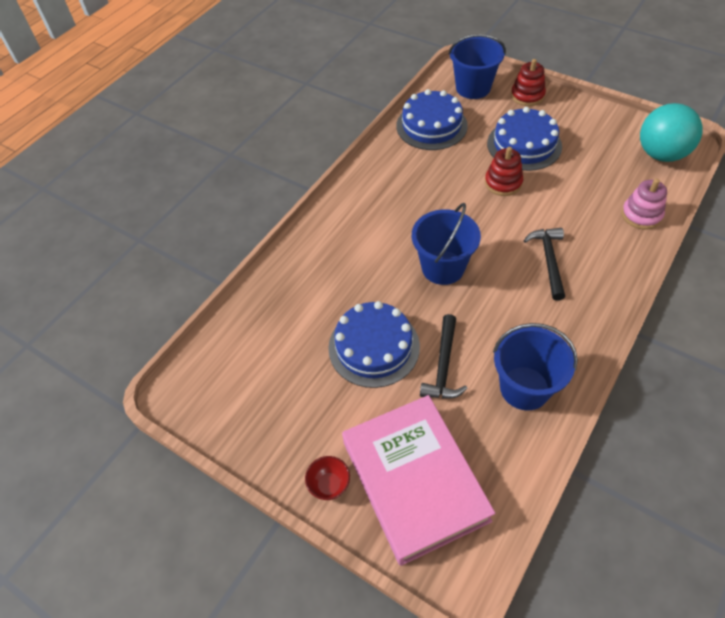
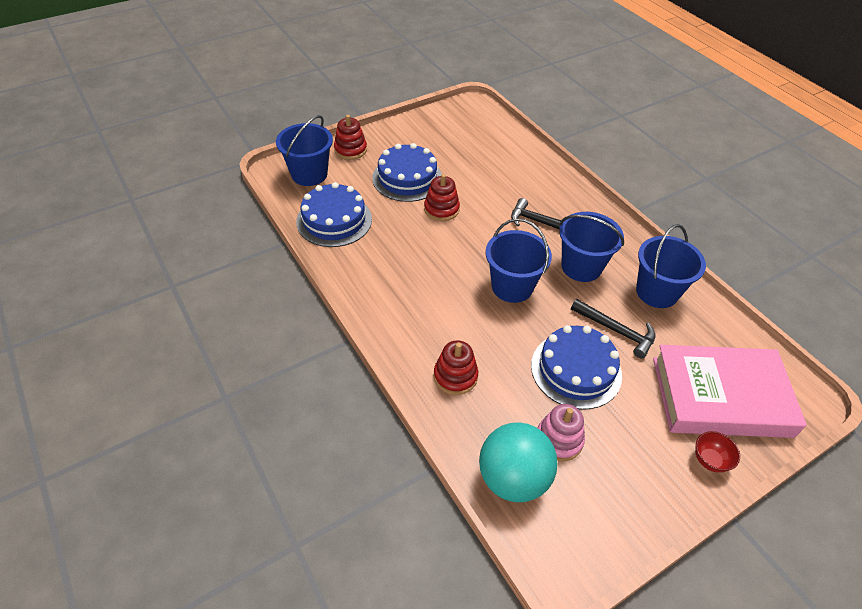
camera: 70 degrees left, 5 degrees down
(316, 266) = (455, 376): none -> red stacking toy
(511, 312) = (581, 267): none -> blue bucket
(641, 215) = (526, 158): pink stacking toy -> pink stacking toy (559, 440)
(661, 154) = (474, 120): turquoise ball -> turquoise ball (513, 478)

